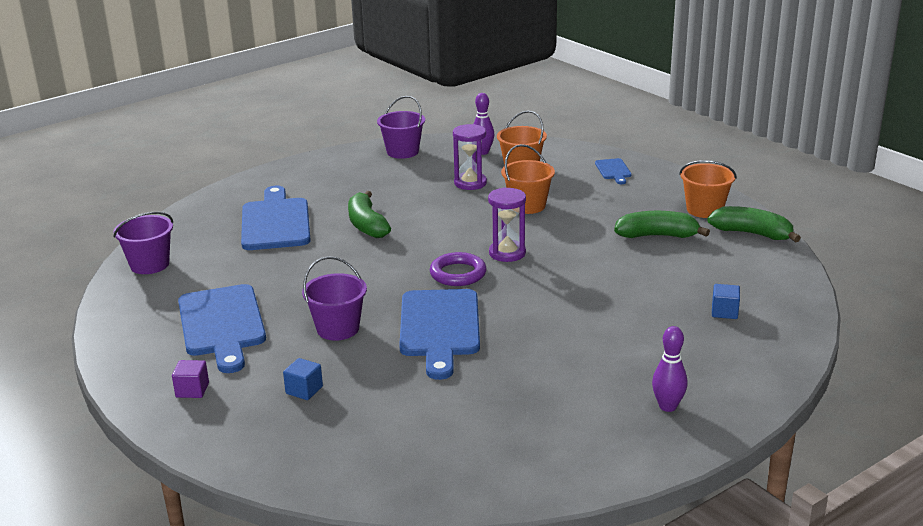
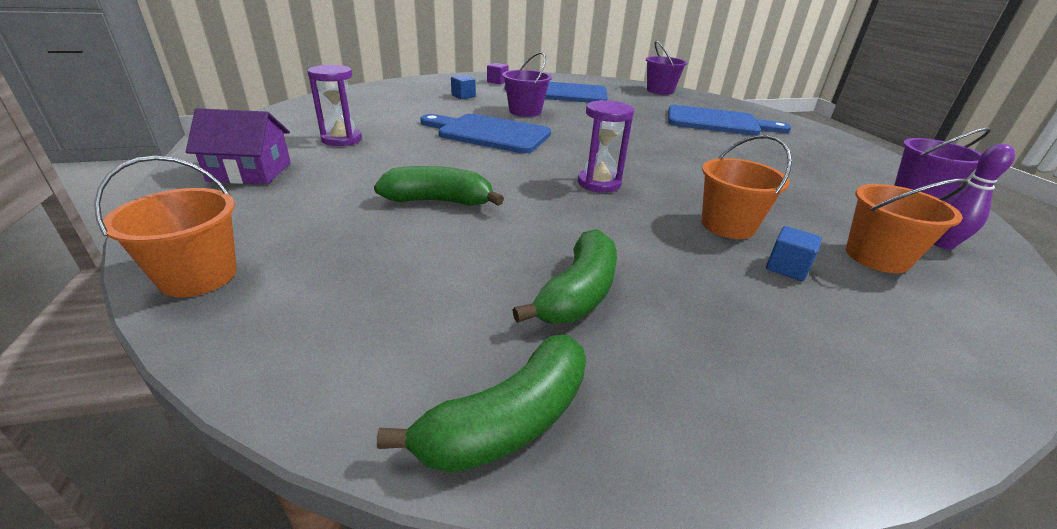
camera: 110 degrees right, 5 degrees up
(367, 225) = (699, 145): green banana -> green banana (439, 201)
(458, 274) = (573, 156): purple ring -> none
(470, 183) = (810, 209): purple hourglass -> purple hourglass (342, 139)
(613, 170) = (890, 351): blue cutting board -> none
(667, 406) = (250, 172): purple bowling pin -> purple house
(704, 210) = (659, 401): orange bucket -> orange bucket (198, 276)
(724, 312) = (322, 260): blue cube -> blue cube (786, 268)

